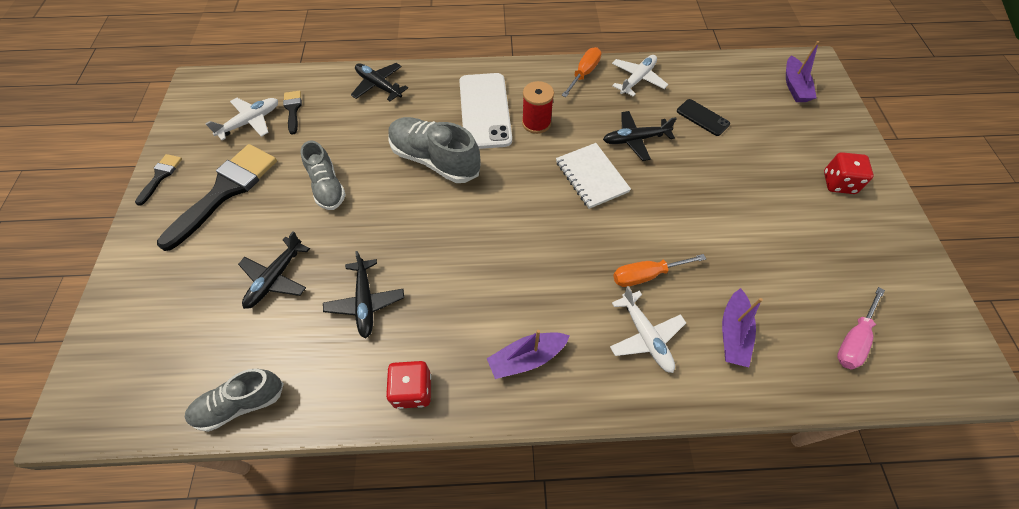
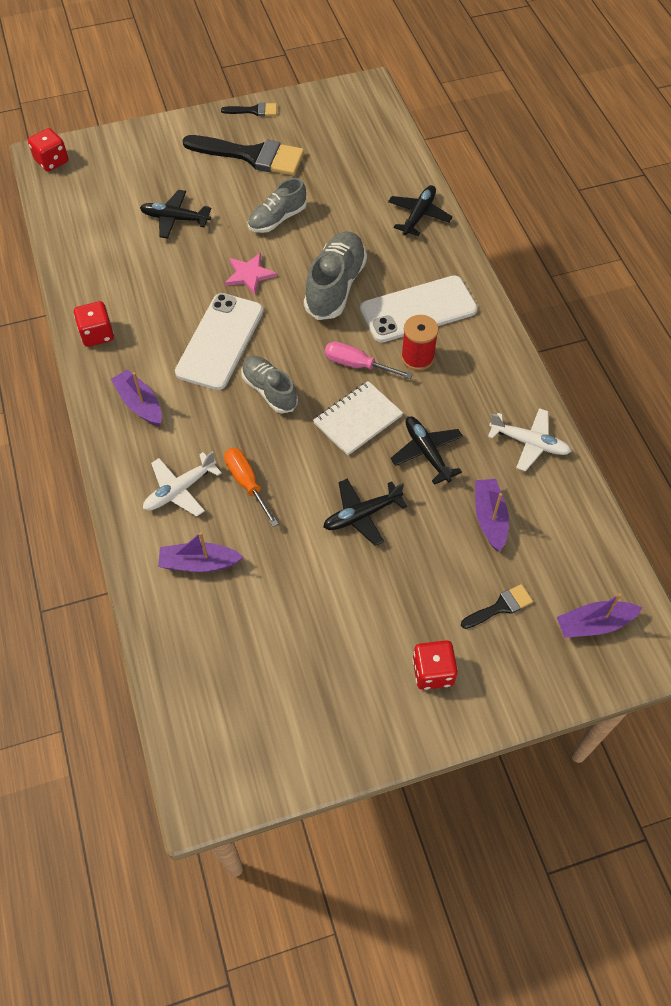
camera: 75 degrees right, 0 degrees up
(89, 407) = (52, 161): none -> red dice
(241, 404) = (68, 238): grey shoe -> grey shoe (269, 390)
(250, 122) = (334, 141): white plane -> none
(293, 109) = (361, 163): black brush -> black brush (500, 607)
(365, 302) = (167, 282): black plane -> black plane (362, 515)
(390, 224) = (249, 274): none -> pink star
(467, 266) = (220, 341): none -> white phone
(584, 74) = (515, 388): orange screwdriver -> none
(702, 117) = (489, 518): black phone -> purple boat
(853, 339) = (217, 675): pink screwdriver -> pink screwdriver (357, 365)

